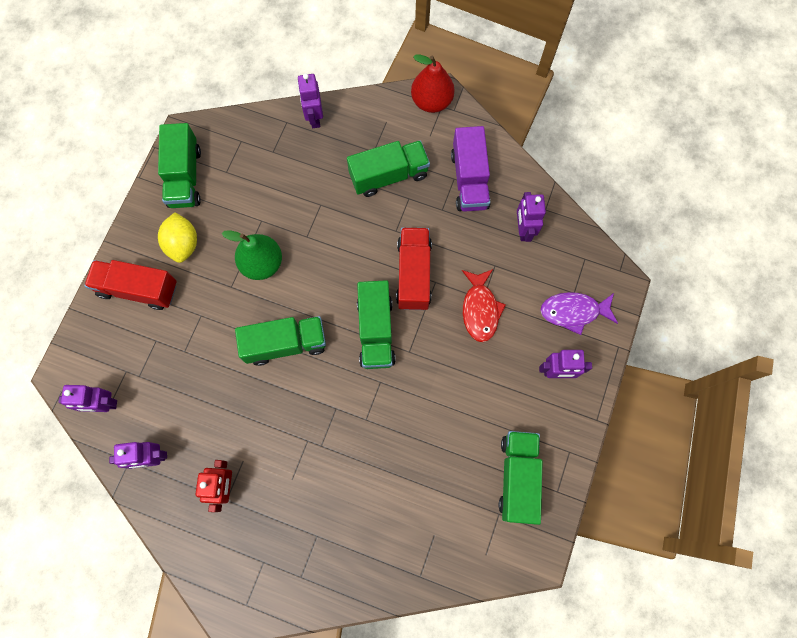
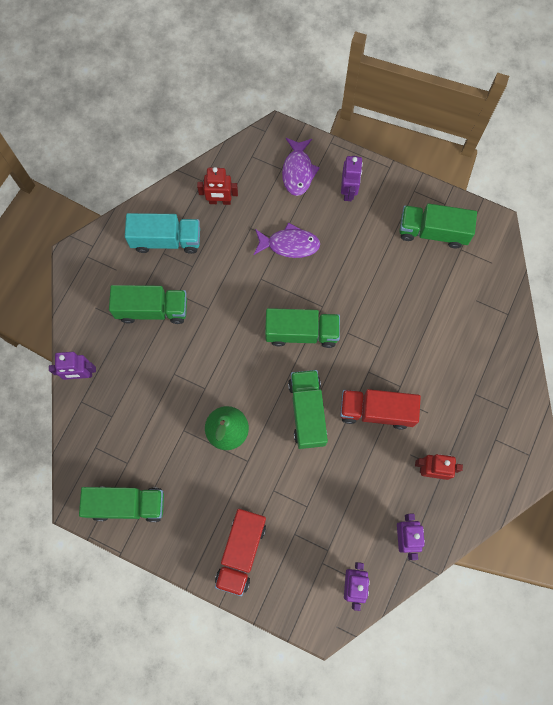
camera: 85 degrees left, 0 degrees up
(183, 244) = (199, 507): yellow lemon -> none
(389, 175) = (152, 309): green truck -> green truck turned 105 degrees clockwise
(413, 274) = (252, 296): red truck -> red truck (376, 411)
(431, 101) = (80, 265): red pear -> none
(469, 180) = (166, 240): purple truck -> turquoise truck
(480, 309) = (289, 244): red fish -> purple fish
(523, 230) = (220, 201): purple robot -> red robot

